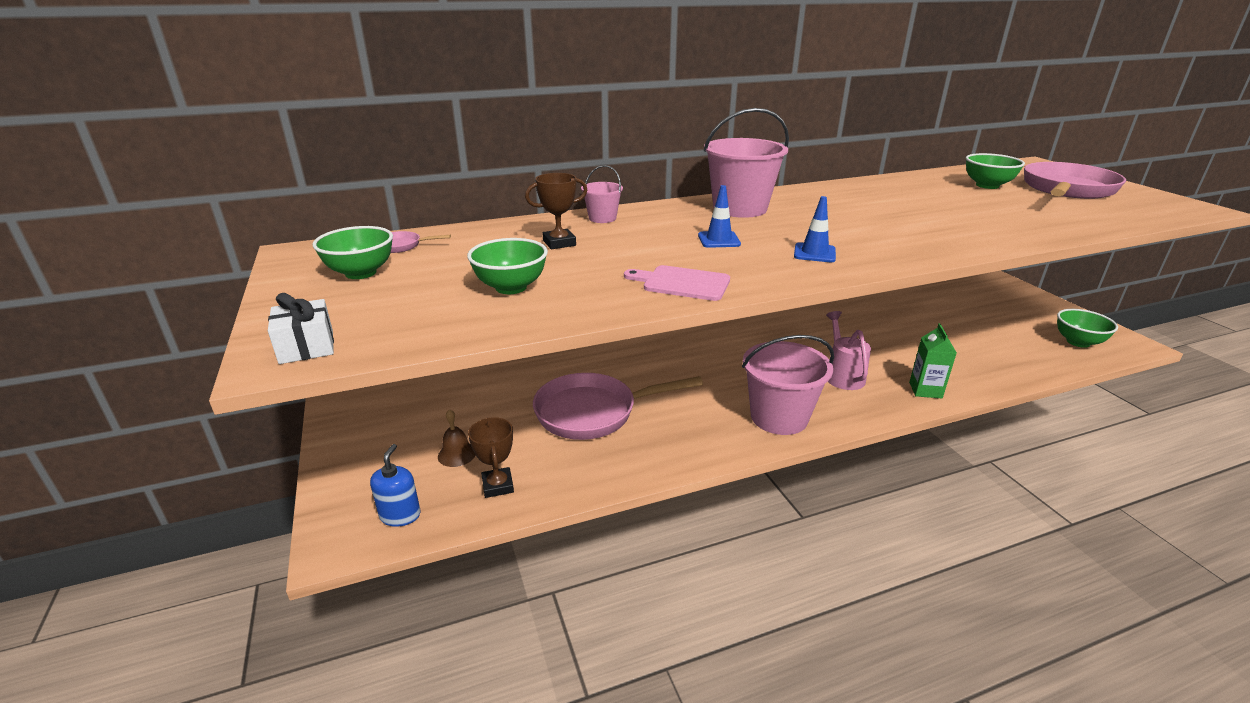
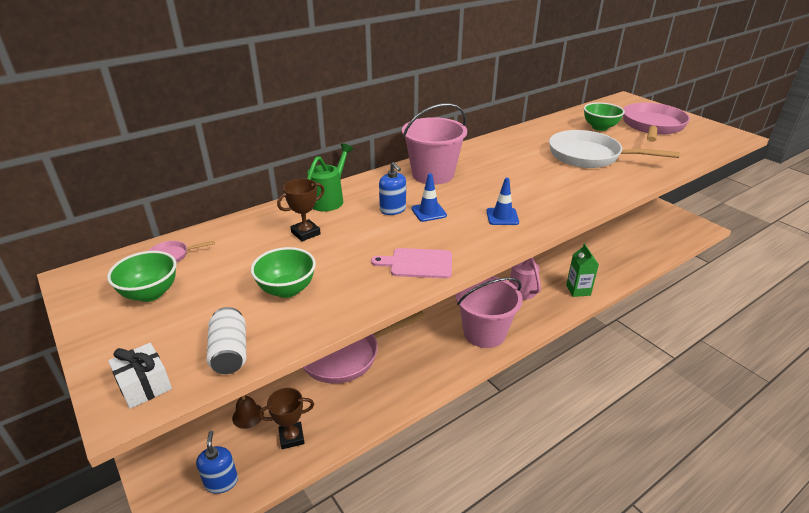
camera: 15 degrees left, 5 degrees up
(415, 332) = (230, 352): none -> white can
(498, 486) = (291, 437): brown trophy -> brown trophy turned 75 degrees counterclockwise
(602, 218) = (329, 199): pink bucket -> green watering can
(674, 233) = (393, 209): none -> blue soap dispenser
(962, 210) = (589, 156): none -> white pan
(1078, 342) = (667, 231): green bowl -> none

